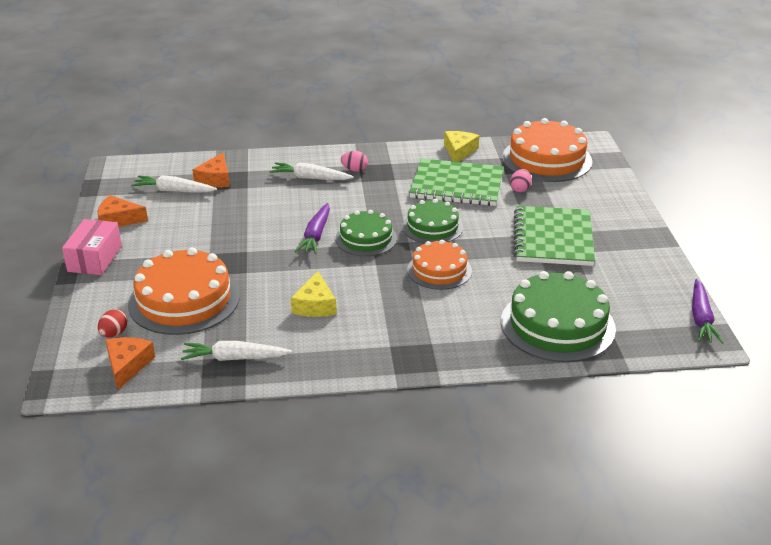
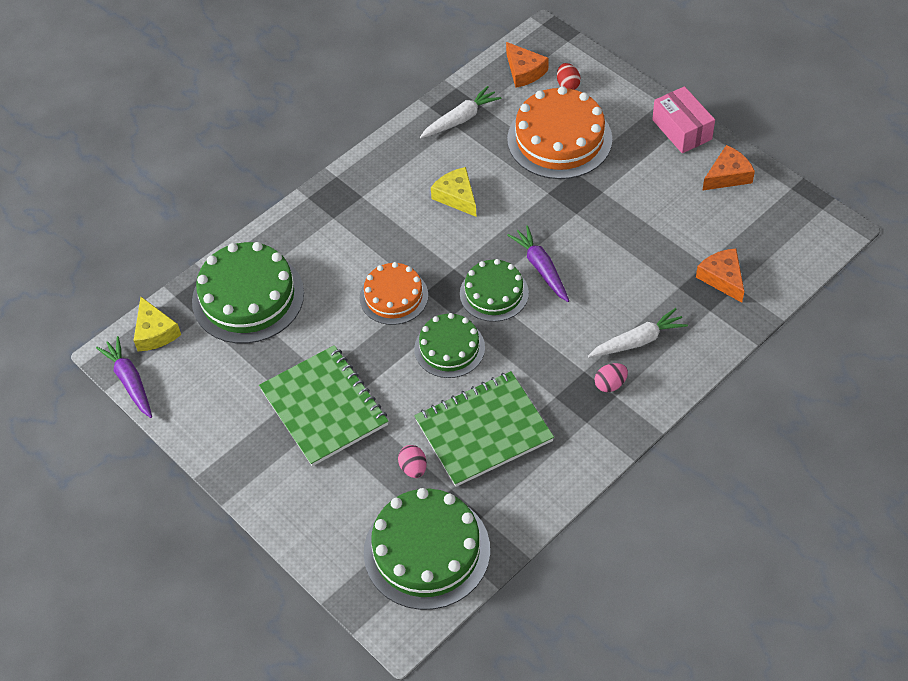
camera: 145 degrees right, 20 degrees up
(173, 191) = (735, 237): white carrot -> none
(459, 151) = (536, 497): yellow cheese -> yellow cheese (155, 332)
(547, 159) = (427, 550): orange cake -> green cake

